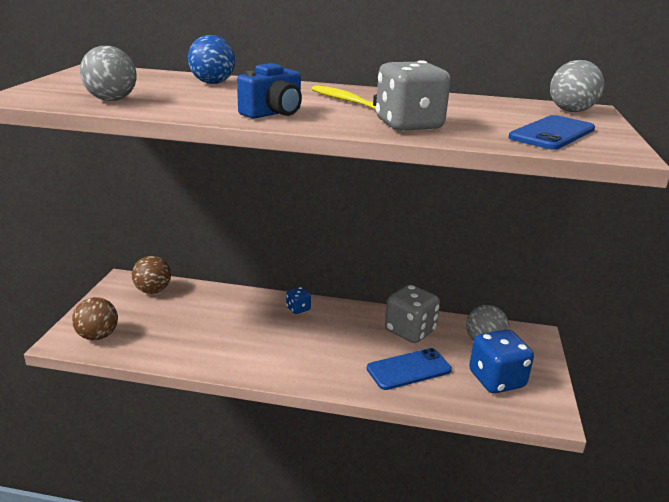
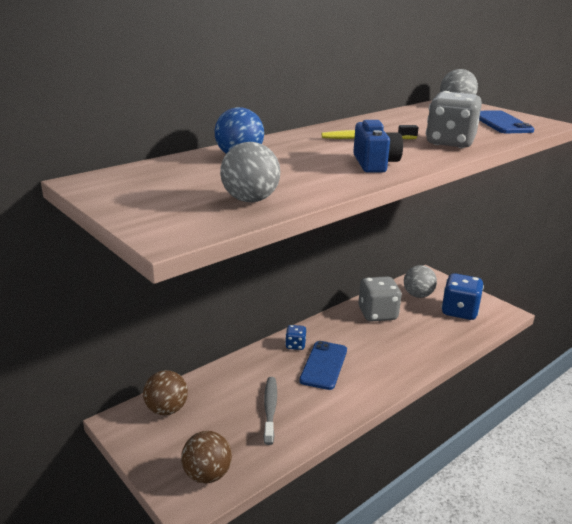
camera: 50 degrees left, 0 degrees up
(199, 331) = (270, 409): none -> grey toothbrush
(408, 369) = (420, 336): blue phone -> blue phone (323, 365)

